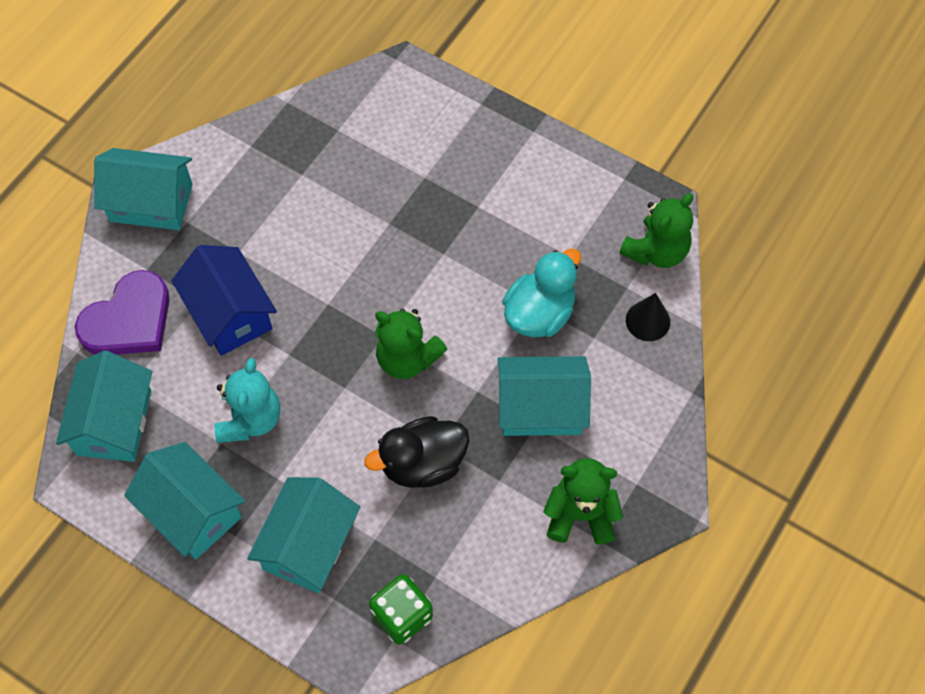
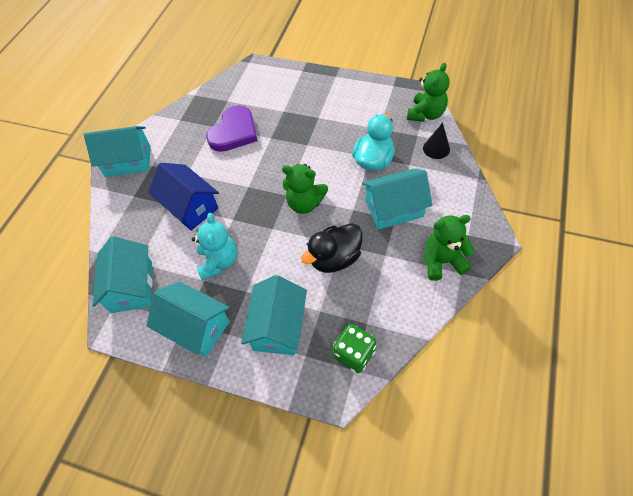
camera: 10 degrees left, 5 degrees down
(129, 320) = (128, 226): purple heart -> purple heart (234, 132)

